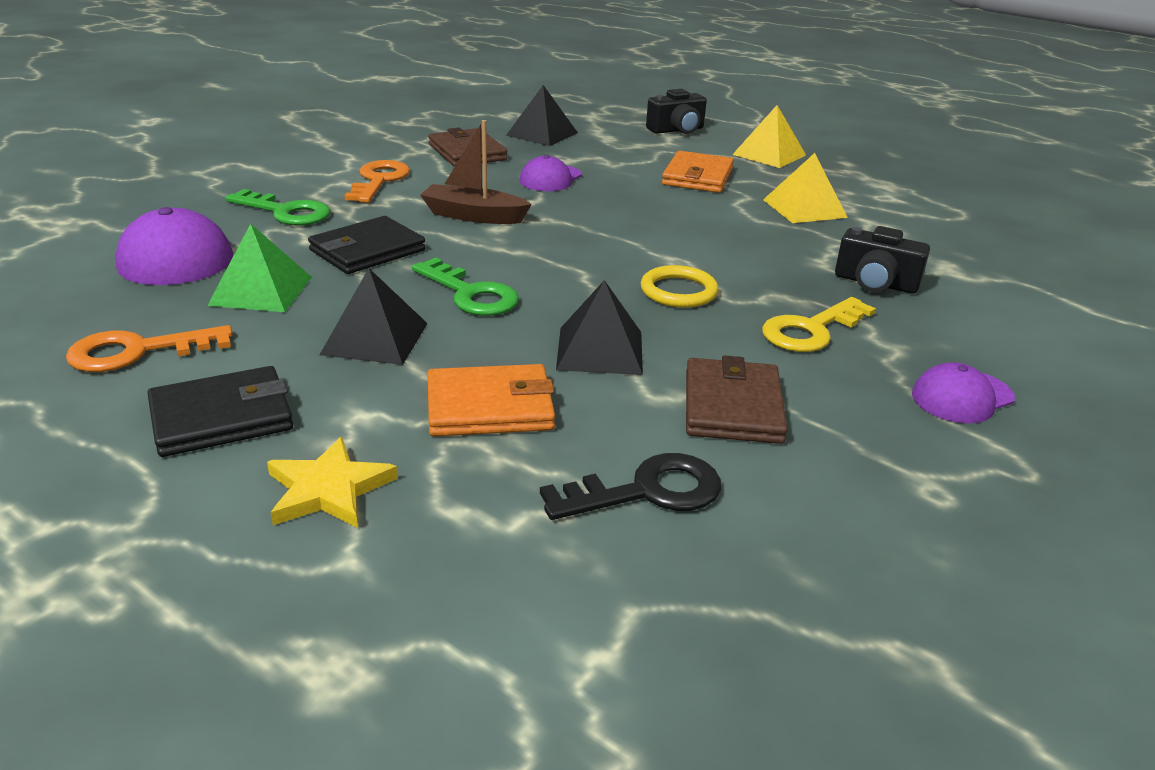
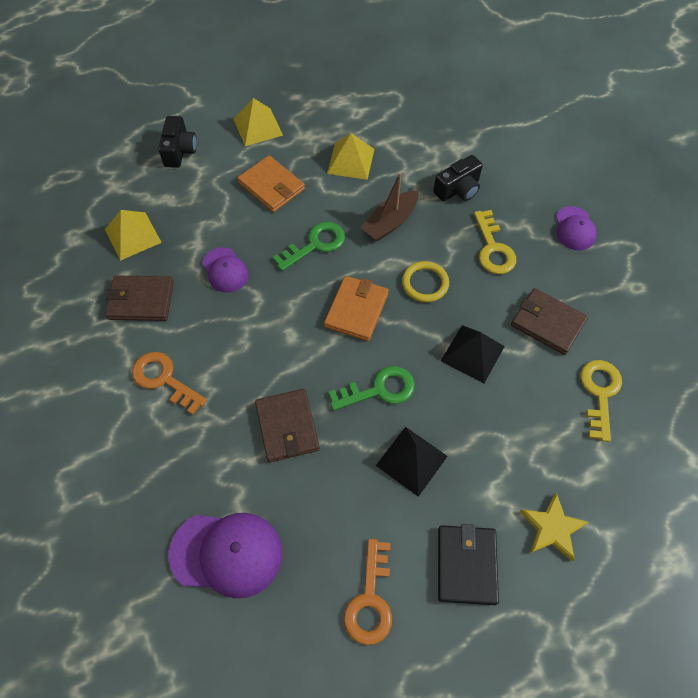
camera: 60 degrees left, 30 degrees up
(261, 290) = (317, 509): green pyramid -> none
(286, 212) = (192, 460): green key -> green key (315, 244)
(367, 250) = (287, 427): black wallet -> brown wallet
(474, 216) = (264, 343): brown boat -> brown boat (390, 222)
(490, 406) = (507, 429): orange wallet -> orange wallet (356, 310)
(542, 134) = (133, 235): black pyramid -> yellow pyramid
(648, 491) = (600, 393): black key -> yellow key

